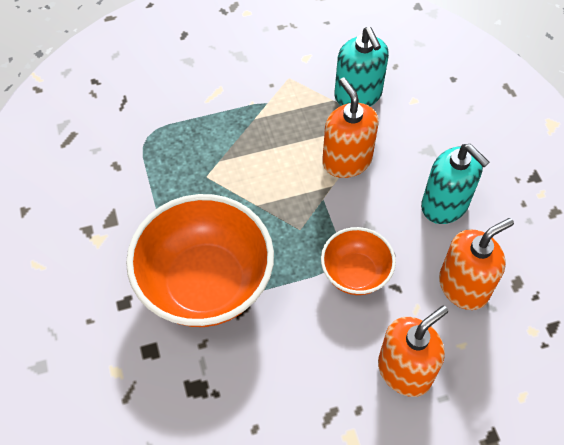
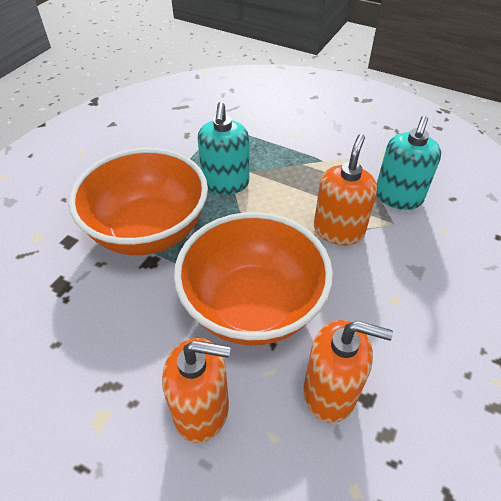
camera: 45 degrees right, 10 degrees down
(355, 273) = (253, 306): orange bowl -> orange bowl, size x1.89
(445, 205) = (386, 317): turquoise soap dispenser -> turquoise soap dispenser (225, 183)

